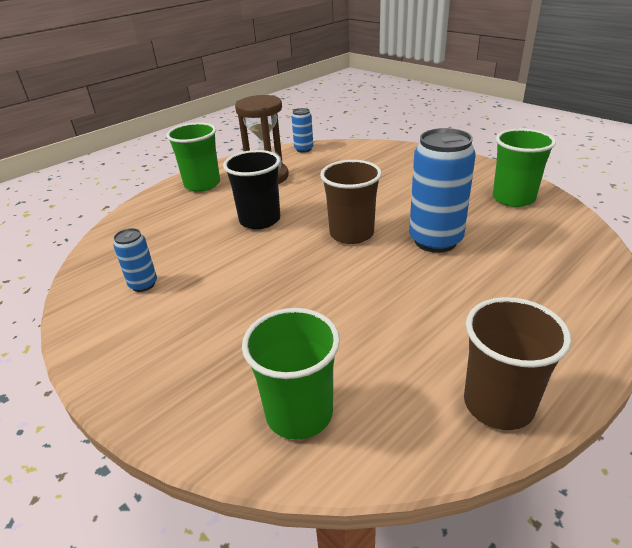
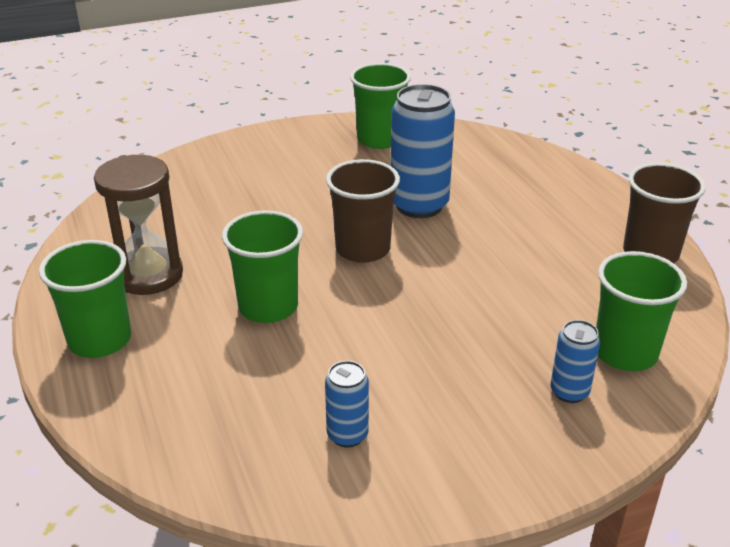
camera: 70 degrees left, 0 degrees up
(260, 220) = (268, 307): black cup -> green cup
(303, 149) = (95, 224): blue can -> blue can (569, 392)

